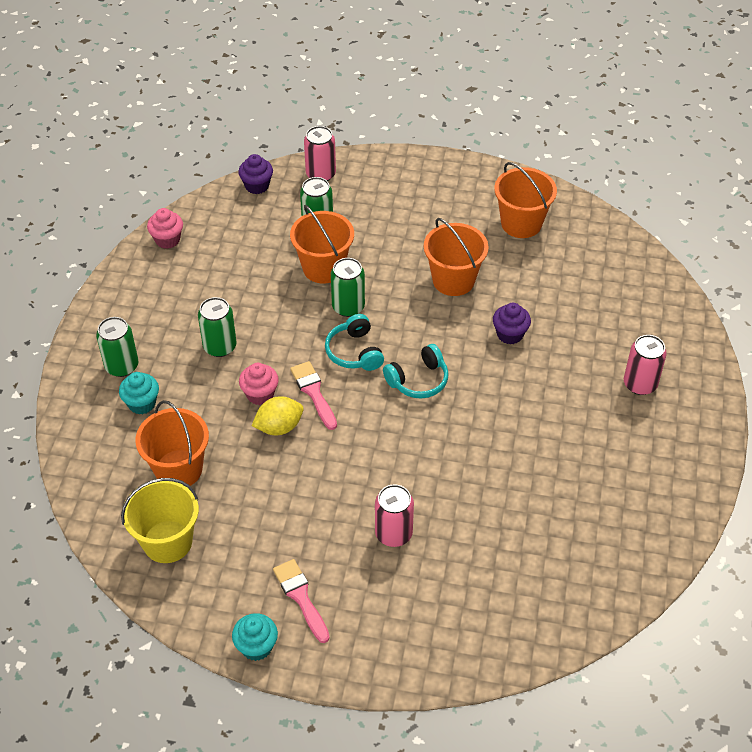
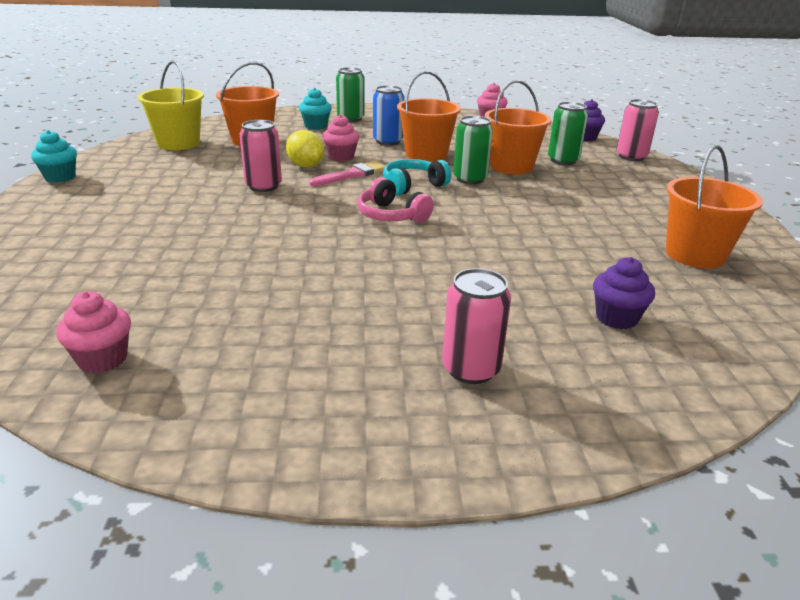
camera: 75 degrees right, 20 degrees down
(220, 346) = (388, 141): green can -> blue can
(301, 597) = (108, 188): pink brush -> none
(393, 533) = (178, 219): pink can -> pink can (263, 186)
(418, 380) = (391, 215): turquoise headphones -> pink headphones
(453, 280) = (554, 222): orange bucket -> orange bucket (426, 155)
(510, 334) = (496, 260): purple cupcake -> purple cupcake (616, 318)
(608, 566) = (102, 359): none -> pink cupcake

